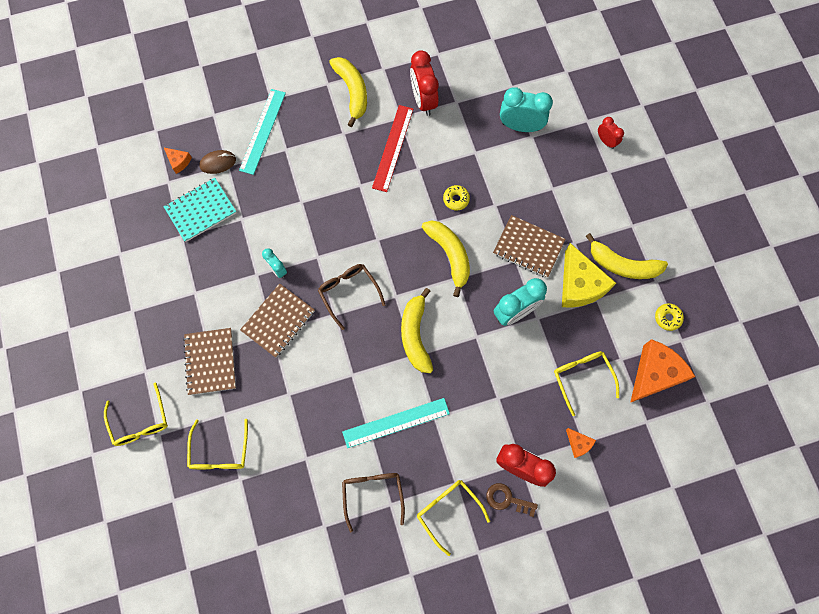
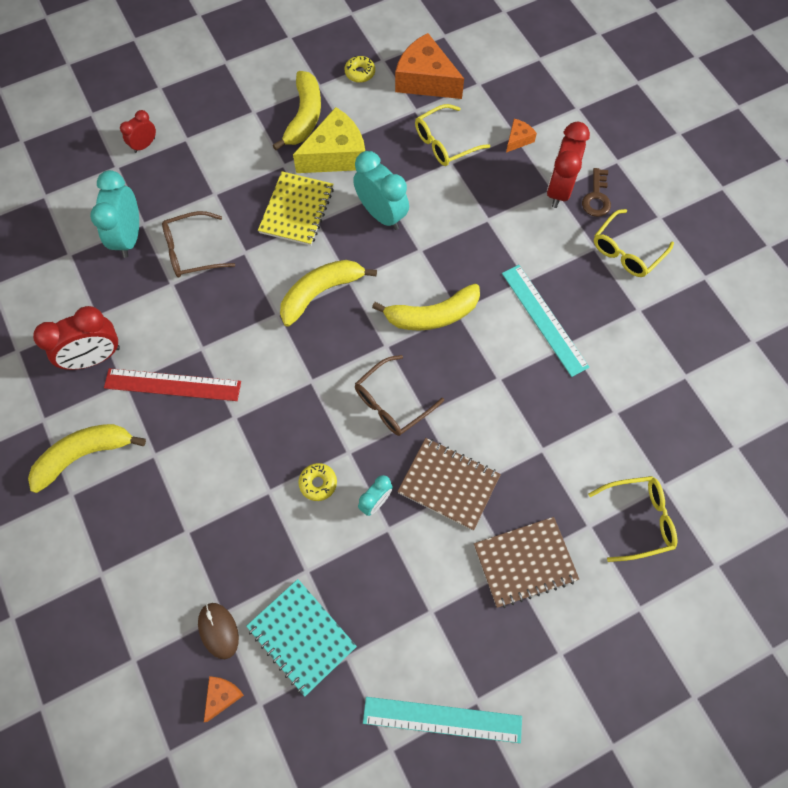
camera: 100 degrees left, 5 degrees down
(140, 422) = (631, 639): yellow glasses -> none
(263, 131) = (158, 573): turquoise ruler -> turquoise ruler (442, 719)
(373, 494) = (633, 330): brown glasses -> brown glasses (191, 251)
(456, 199) = (242, 296): yellow donut -> yellow donut (318, 483)
(528, 247) = (296, 210): brown notebook -> yellow notebook

